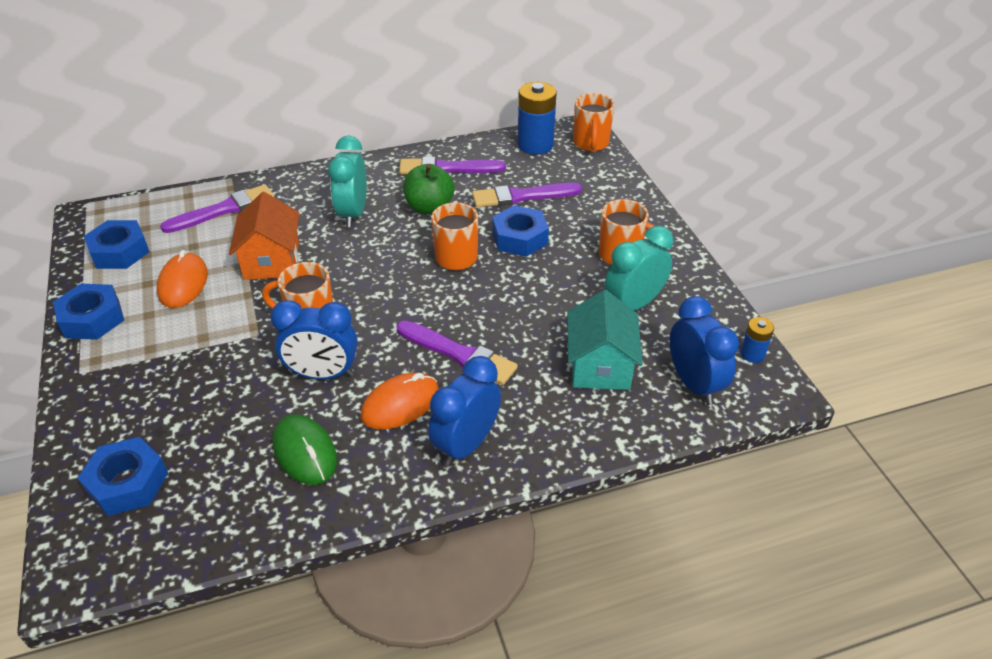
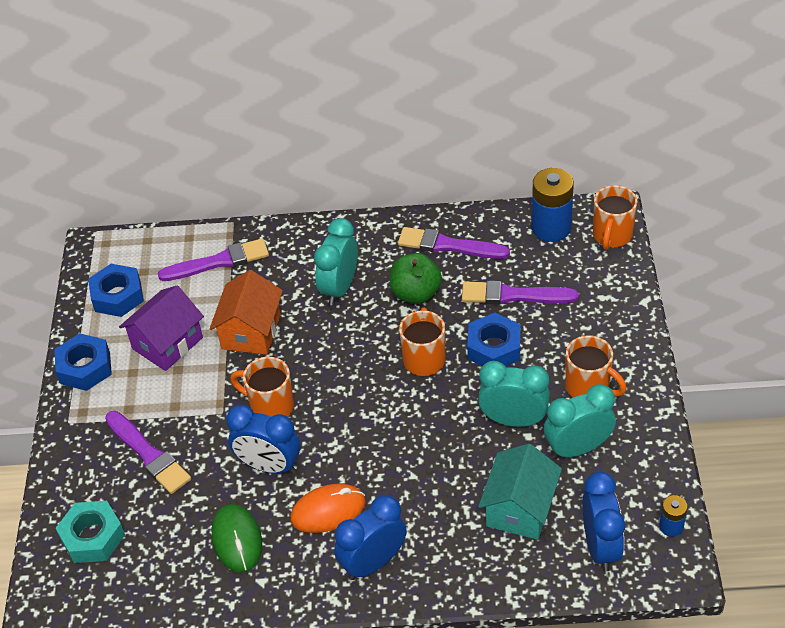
camera: 20 degrees right, 5 degrees up
(128, 483) = (93, 537): blue nut -> turquoise nut
(183, 283) = (167, 343): orange mouse -> purple house
(458, 354) = (393, 469): purple brush -> purple brush (148, 454)
(562, 292) = (513, 420): none -> turquoise clock

